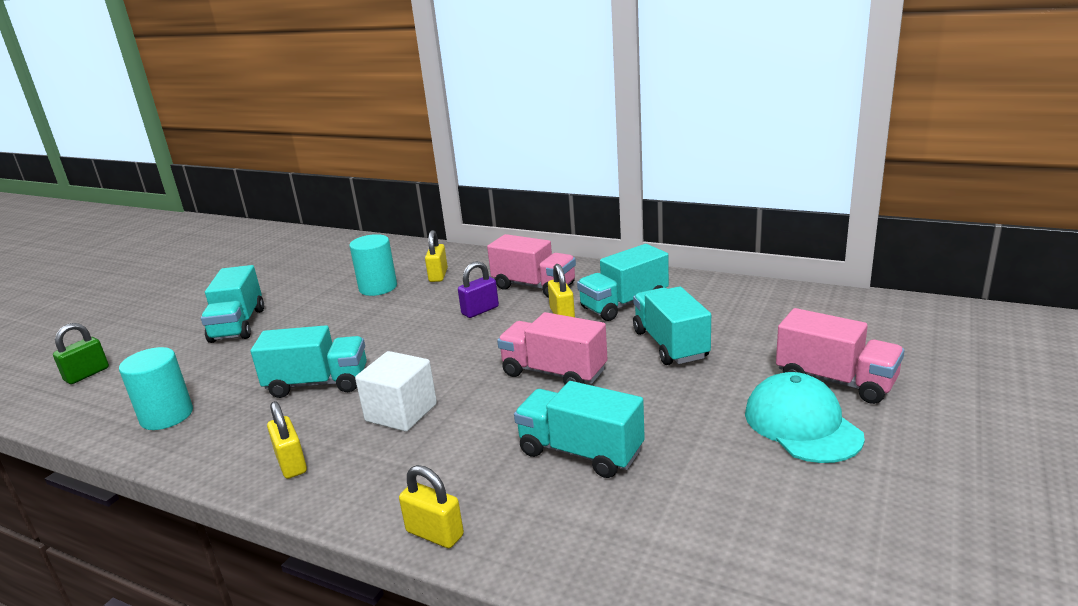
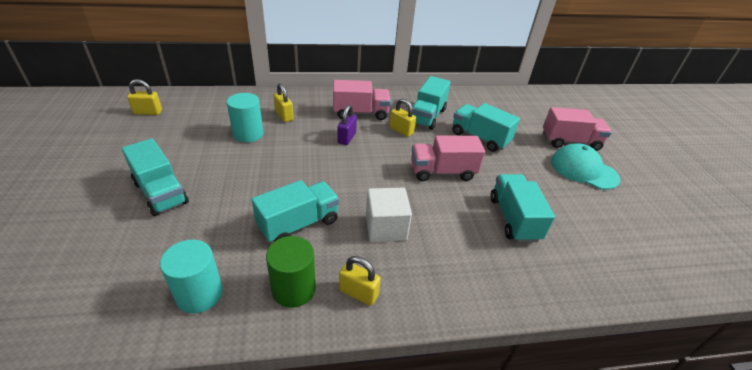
camera: 40 degrees left, 15 degrees up
(87, 374) = (50, 284): green padlock -> none
(240, 439) = (293, 289): none -> green cylinder
(435, 533) = (504, 301): yellow padlock -> yellow padlock (148, 112)
(580, 452) = (513, 219): turquoise truck -> turquoise truck turned 90 degrees clockwise

